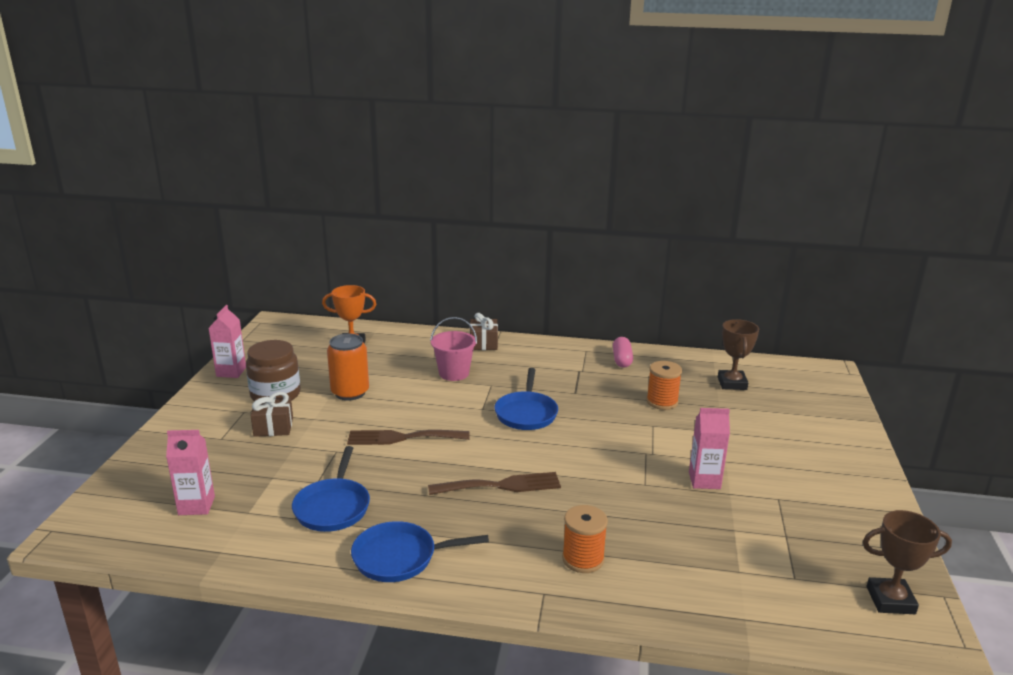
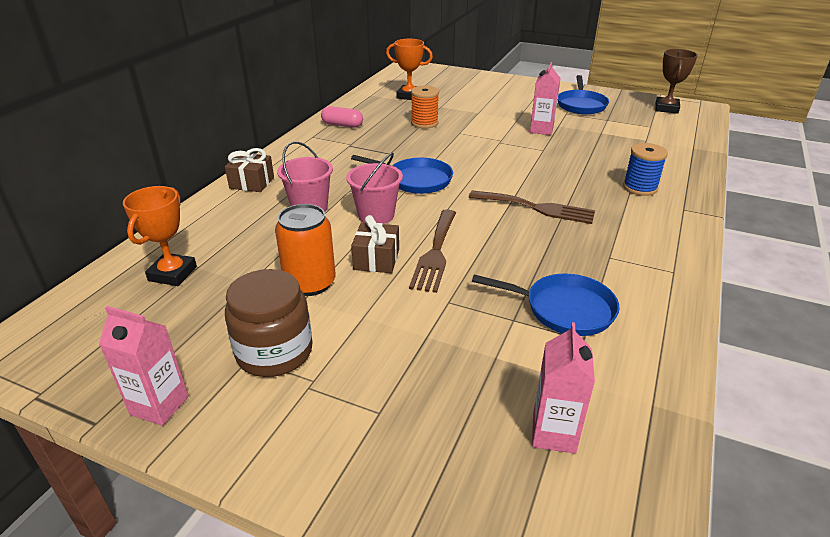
camera: 75 degrees left, 10 degrees up
(273, 427) = (368, 355): brown gift -> brown gift (376, 259)
(400, 557) = (648, 272): blue pan -> blue pan (581, 105)
(453, 403) = (376, 215): none -> pink bucket
(501, 485) = (536, 208): brown fork -> brown fork turned 105 degrees clockwise
(583, 559) = (640, 188): orange spool -> blue spool
(732, 383) = (409, 96): brown trophy -> orange trophy

